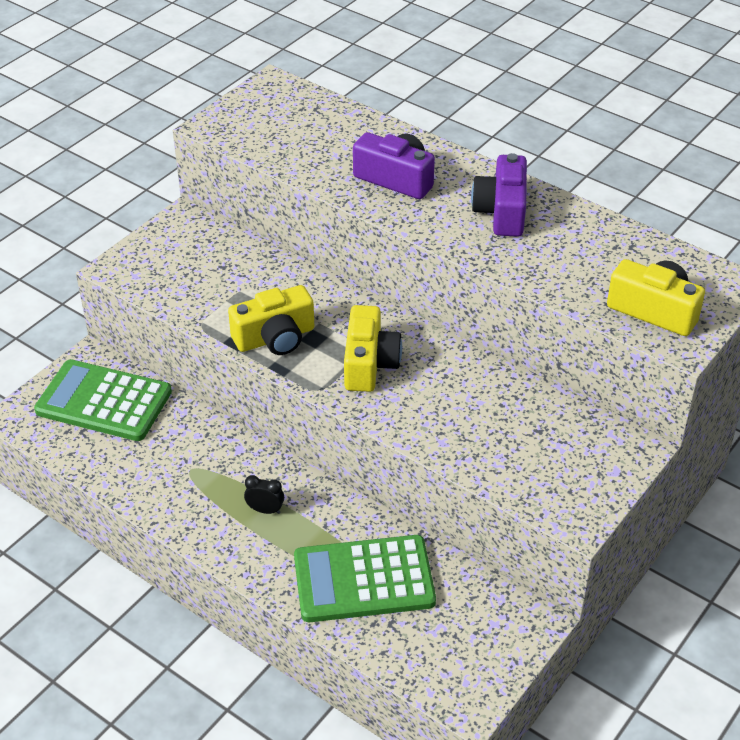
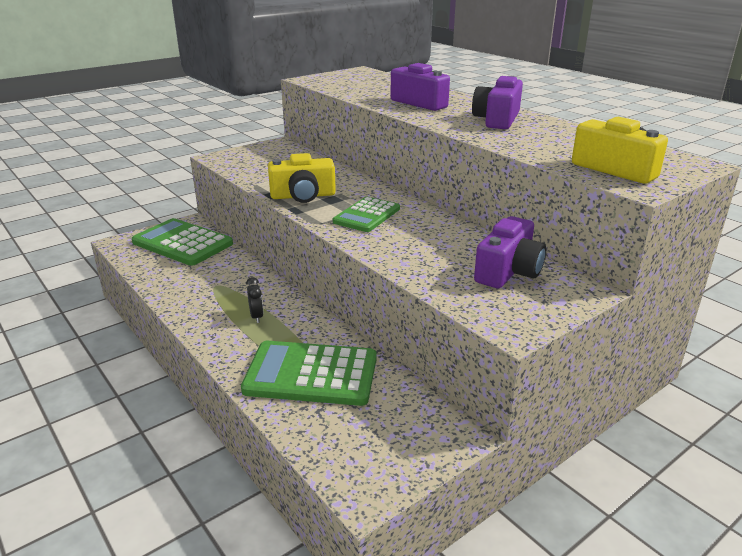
camera: 15 degrees right, 15 degrees down
(265, 510) = (256, 316): black clock -> black clock turned 45 degrees clockwise
(369, 363) = (367, 215): yellow camera -> green calculator
(554, 434) = (508, 271): none -> purple camera

